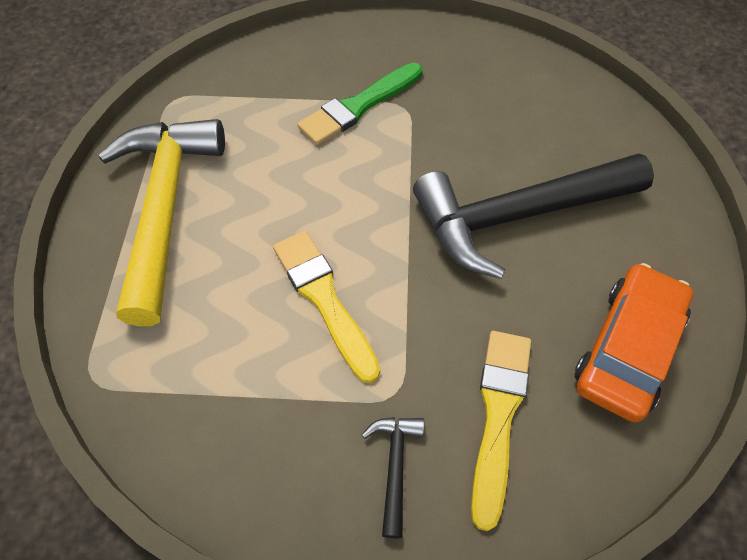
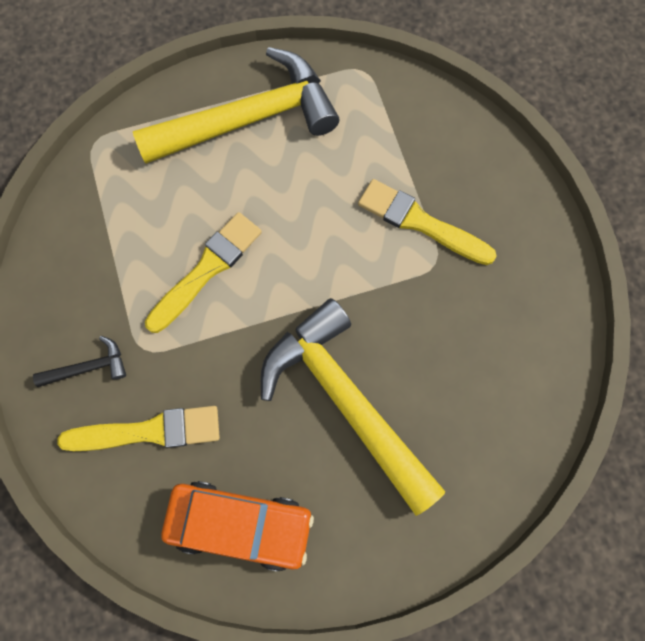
camera: 70 degrees right, 15 degrees up
(358, 106) = (420, 222): green brush -> yellow brush
(517, 216) = (345, 399): black hammer -> yellow hammer

